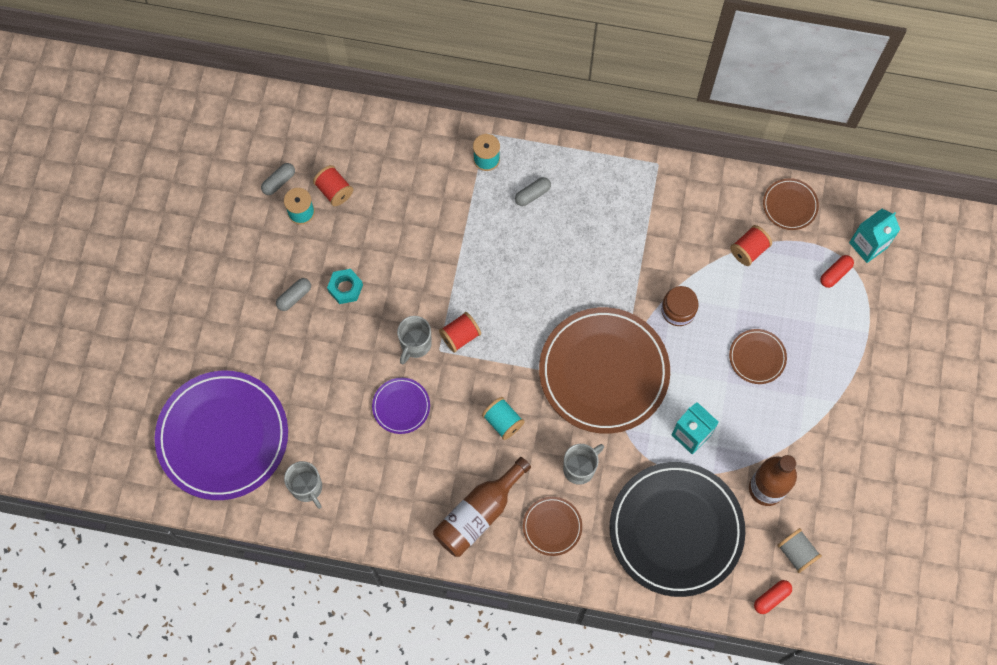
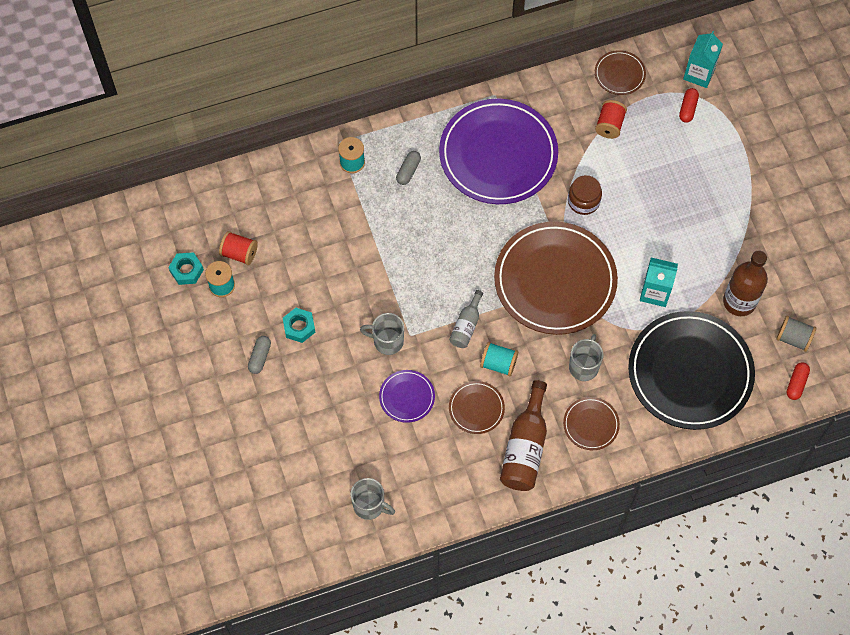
camera: 30 degrees left, 5 degrees down
(223, 436) = (271, 504): purple plate -> purple plate (498, 154)
(279, 182) = (186, 270): grey capsule -> turquoise nut
(415, 345) = (387, 341): grey mug -> grey mug turned 105 degrees clockwise
(460, 336) = (420, 315): red spool -> none
(495, 370) = (466, 326): none -> grey bottle
(757, 357) = (668, 204): brown plate -> brown plate (476, 408)

